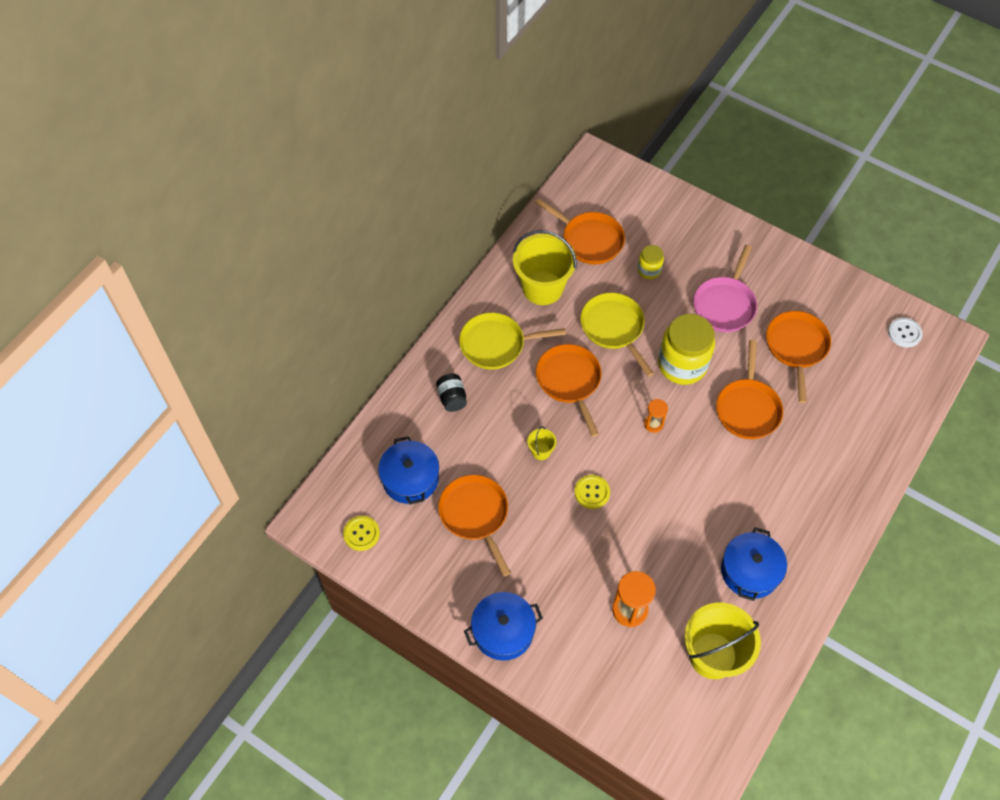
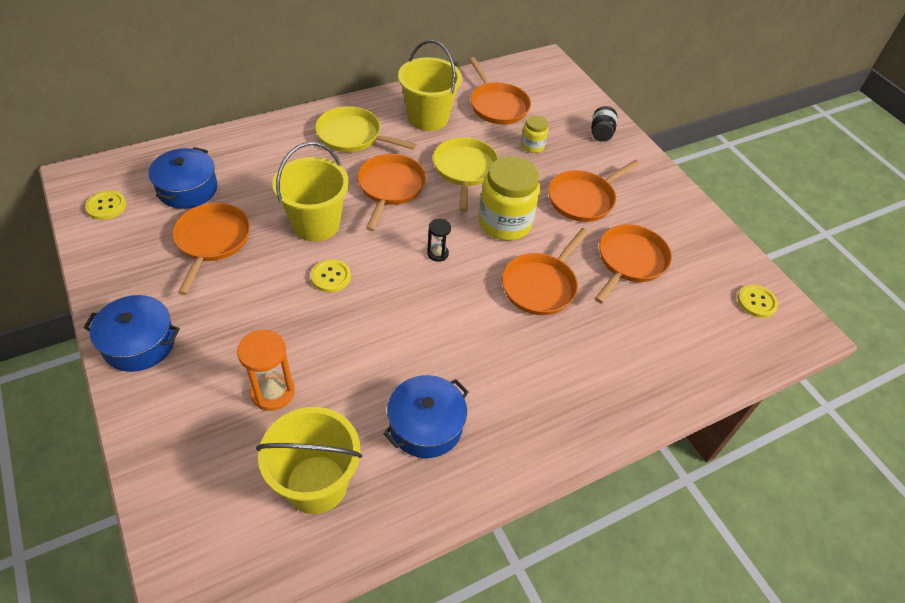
camera: 25 degrees right, 10 degrees down
(452, 398) = (279, 153): black jar -> black jar (601, 133)
(541, 451) = (316, 224): yellow bucket -> yellow bucket, size x2.31
(653, 424) = (437, 253): orange hourglass -> black hourglass
(725, 304) = (583, 199): pink pan -> orange pan
(904, 333) = (756, 302): white button -> yellow button

